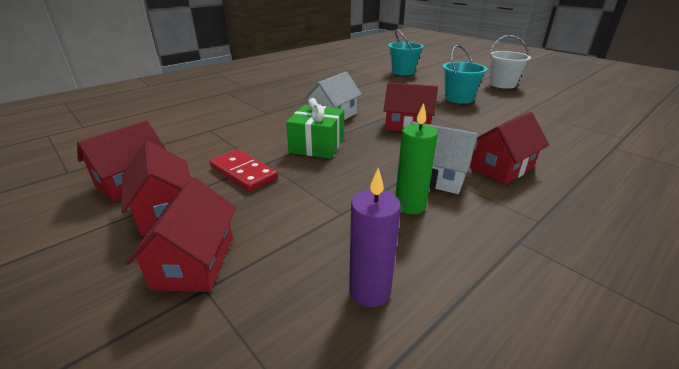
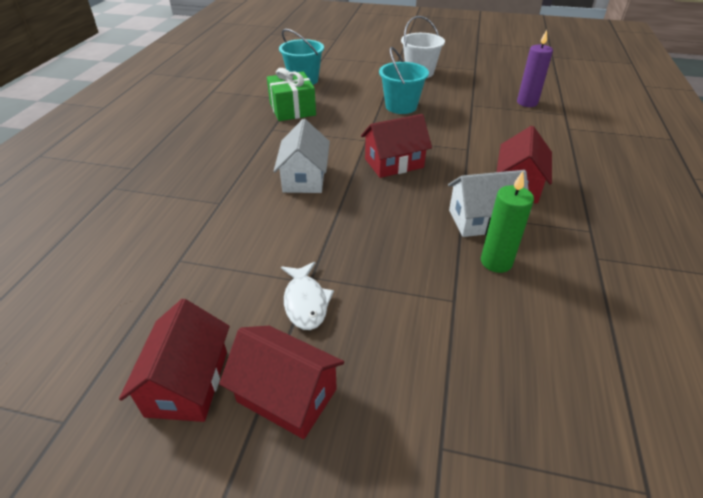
camera: 35 degrees left, 10 degrees up
(195, 262) = (397, 429): red house -> none
(243, 173) = (305, 302): red domino -> white fish
(317, 145) = (337, 227): green gift -> green gift (292, 109)
(369, 291) = (557, 363): purple candle -> purple candle (527, 103)

